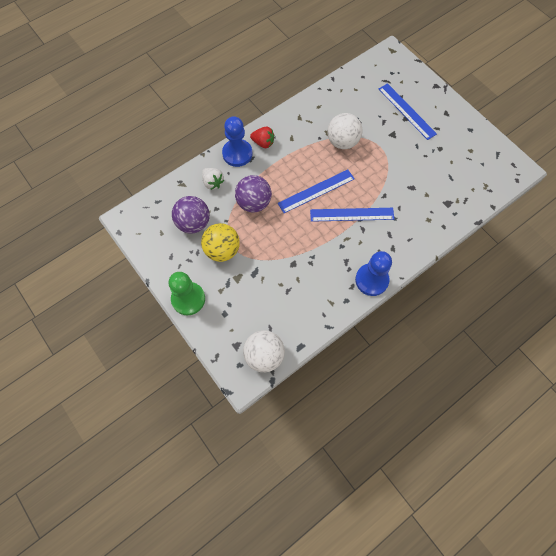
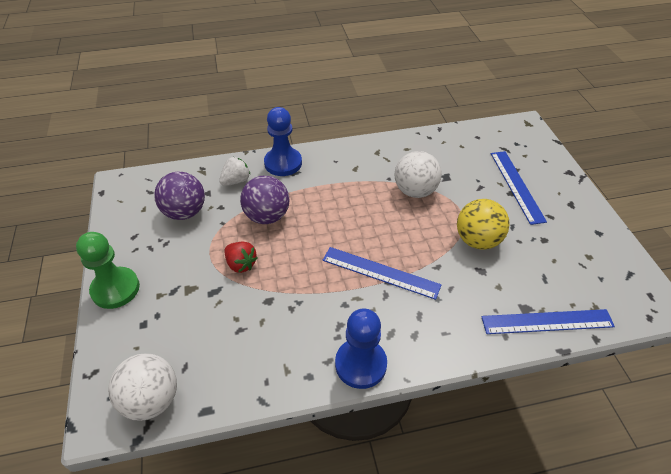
camera: 25 degrees right, 20 degrees down
(213, 183) = (236, 181): white strawberry -> white strawberry turned 120 degrees counterclockwise
(222, 250) = (195, 251): yellow ball -> yellow ball (477, 240)
(263, 143) = (319, 162): red strawberry -> red strawberry (241, 264)
(316, 191) = (350, 230): blue ruler -> blue ruler (547, 321)

